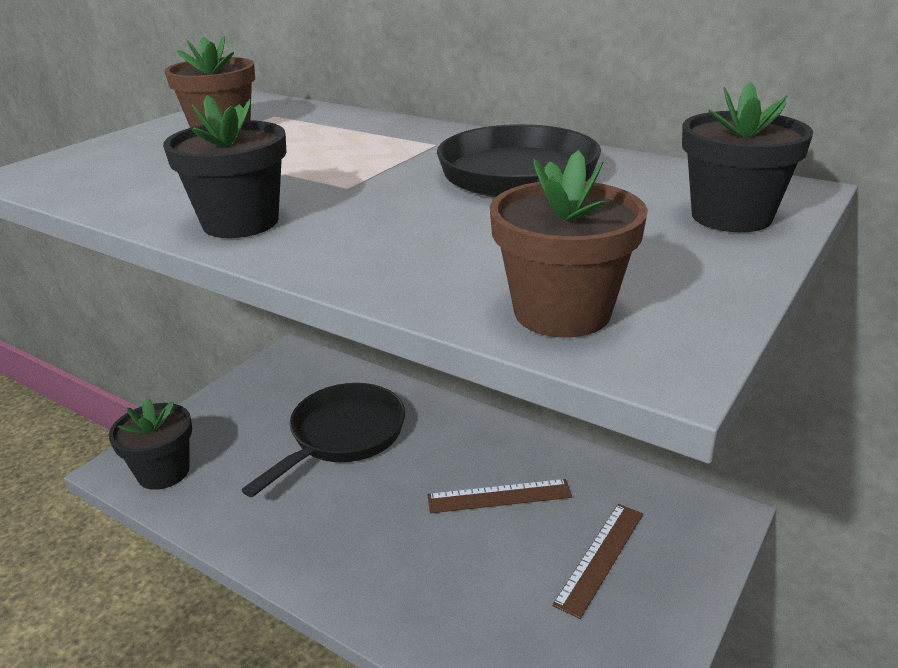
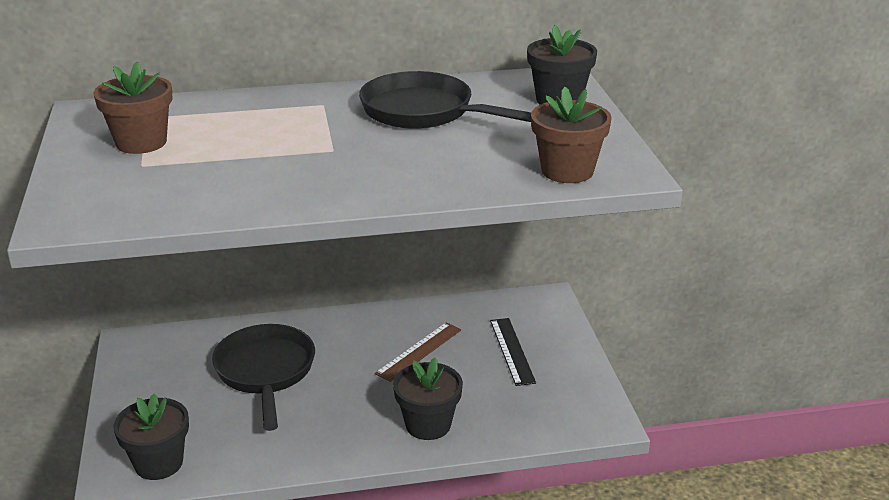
camera: 45 degrees left, 0 degrees up
(240, 222) = (319, 192): black flower pot -> black flower pot (428, 425)
(600, 557) = (511, 351): brown ruler -> black ruler

